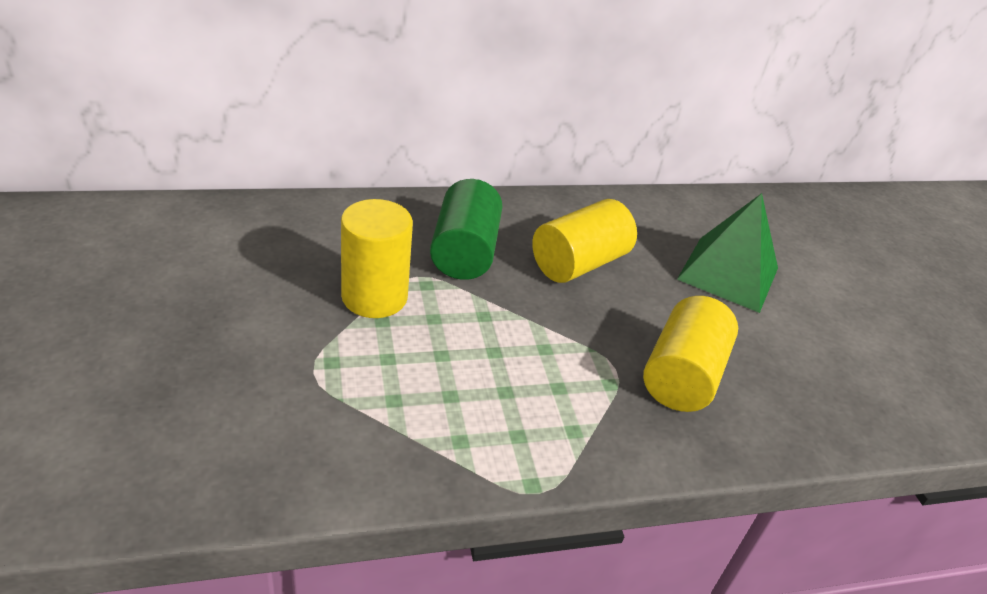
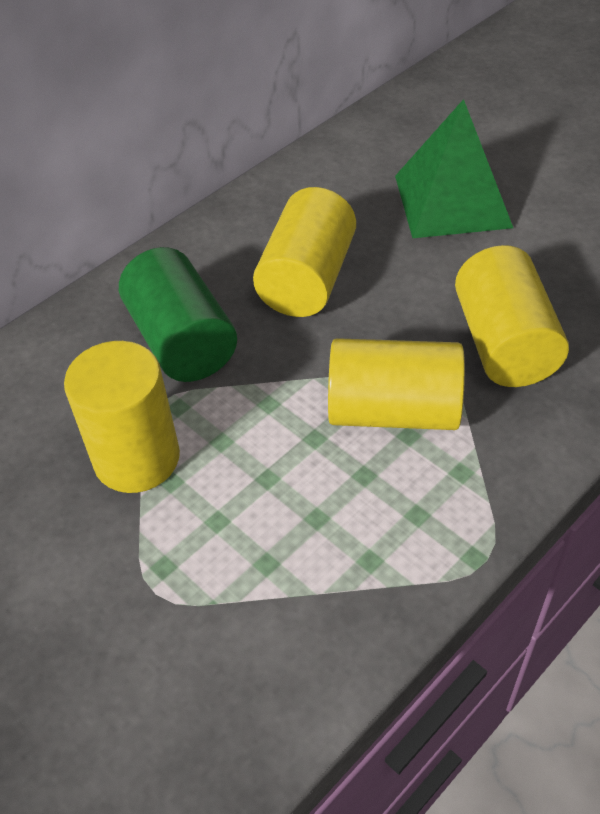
camera: 25 degrees left, 10 degrees up
(562, 368) = (393, 411): none -> yellow cylinder

